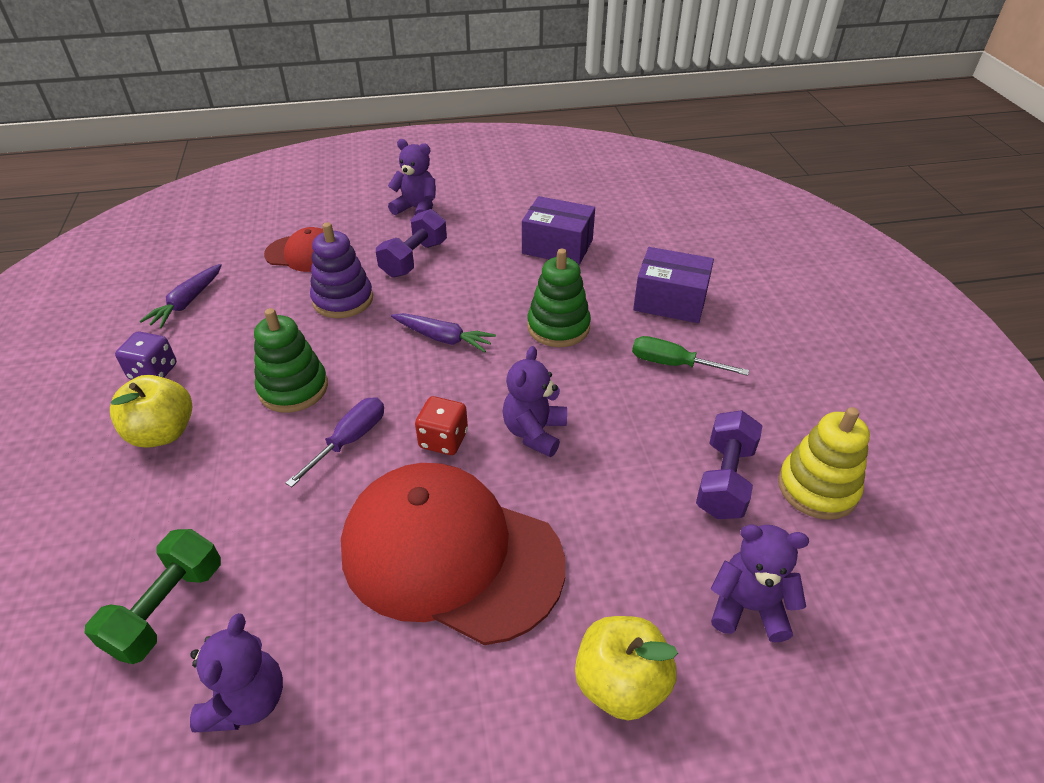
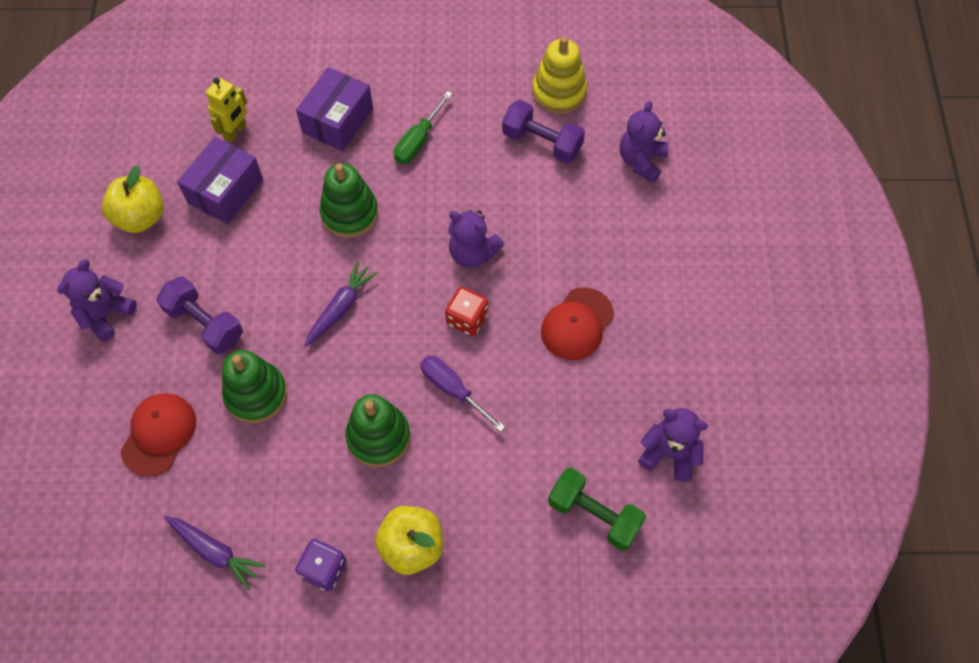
camera: 80 degrees left, 20 degrees up
(343, 300) = (256, 394): purple stacking toy -> green stacking toy
(450, 554) = (577, 324): red cap -> red cap, size x0.50
(620, 684) = (682, 241): yellow apple -> yellow apple (140, 217)
(626, 241) = (235, 132): none -> yellow robot

